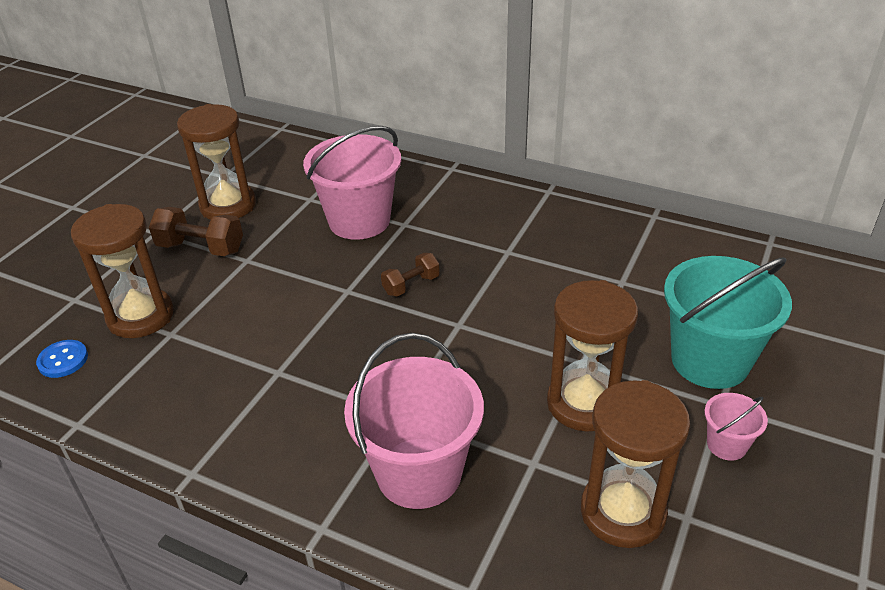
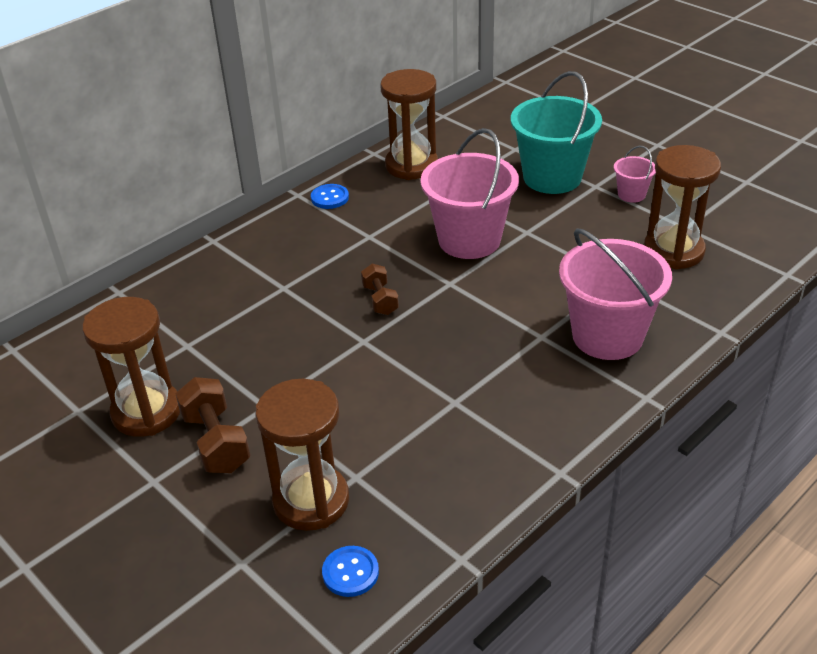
camera: 70 degrees left, 0 degrees up
(201, 248) = (216, 442): brown dumbbell -> brown dumbbell turned 60 degrees counterclockwise
(359, 221) = (255, 316): pink bucket -> pink bucket (469, 240)
(555, 211) = (330, 198): none -> blue button
(584, 403) = (569, 242): brown hourglass -> brown hourglass (411, 165)

